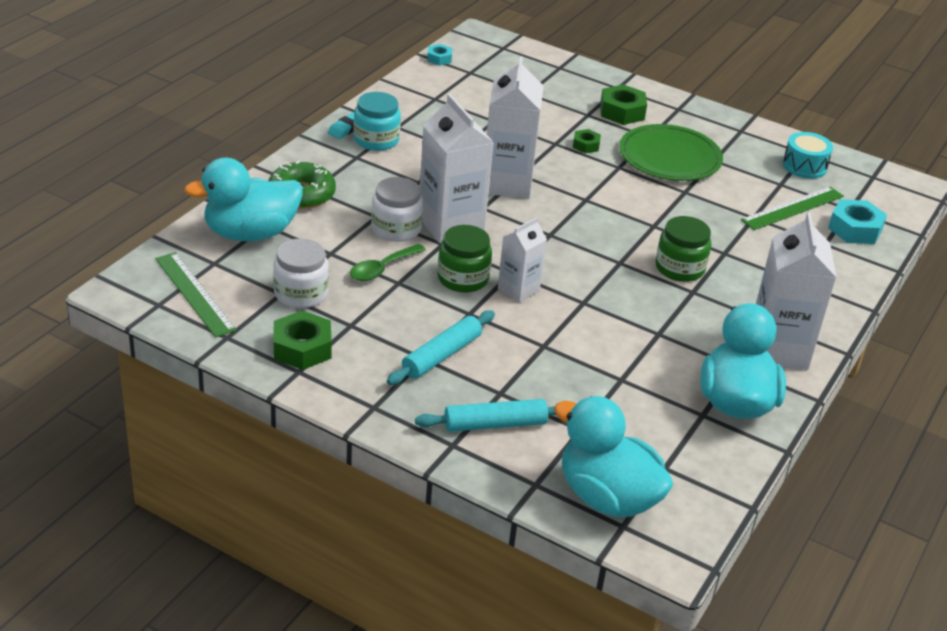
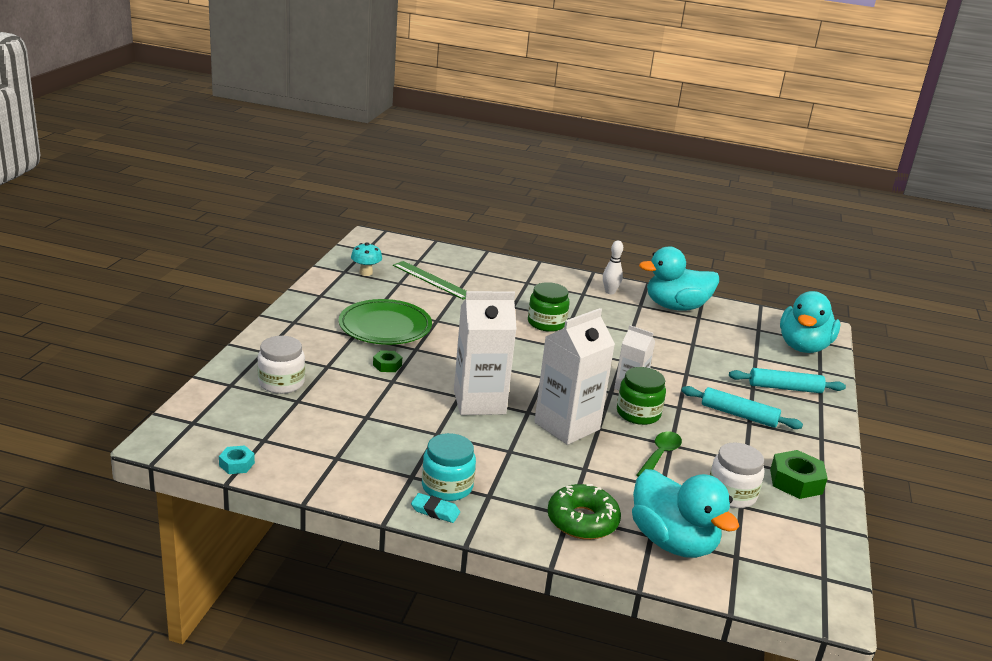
camera: 105 degrees left, 10 degrees down
(194, 294) = (789, 558): green ruler -> none
(382, 269) = (660, 455): green spoon -> green spoon turned 90 degrees counterclockwise
(396, 229) = (596, 455): white jar -> white jar (281, 383)
(495, 424) = (785, 388): turquoise rolling pin -> turquoise rolling pin turned 60 degrees counterclockwise
(622, 112) = (313, 349): green nut -> none
(778, 349) = (610, 292): white carton -> white bowling pin
(804, 166) = (366, 273): turquoise drum -> turquoise mushroom
(855, 229) = (445, 260): turquoise nut -> none

